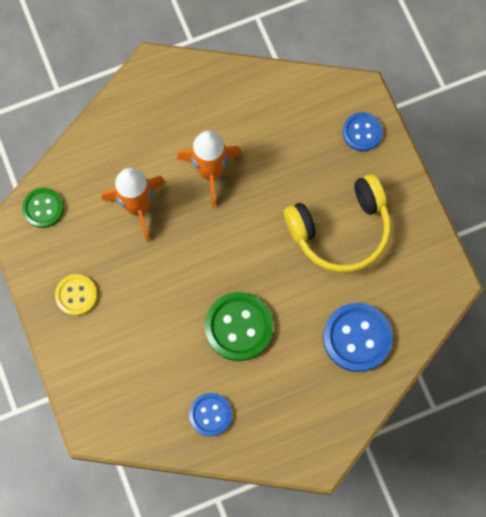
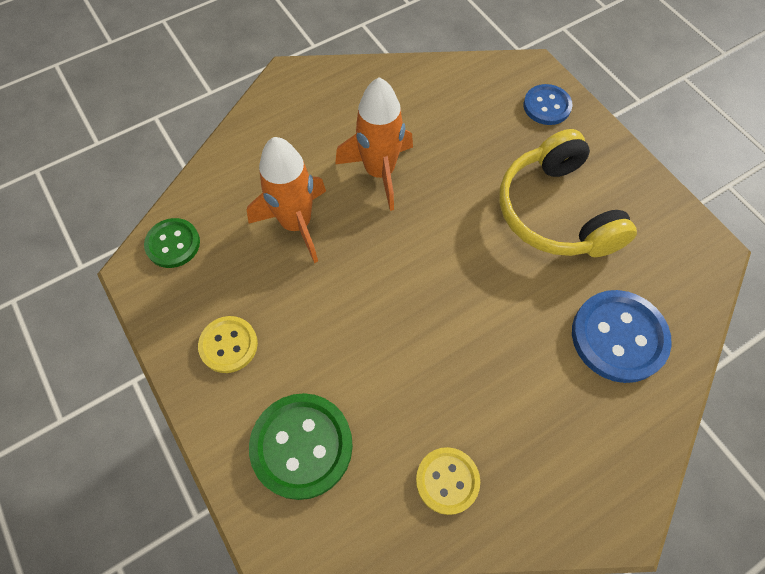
camera: 10 degrees left, 10 degrees down
(210, 414) = (447, 481): blue button -> yellow button
(239, 327) = (458, 350): green button -> green button (302, 446)
(341, 230) = (555, 212): yellow headphones -> yellow headphones turned 105 degrees clockwise

